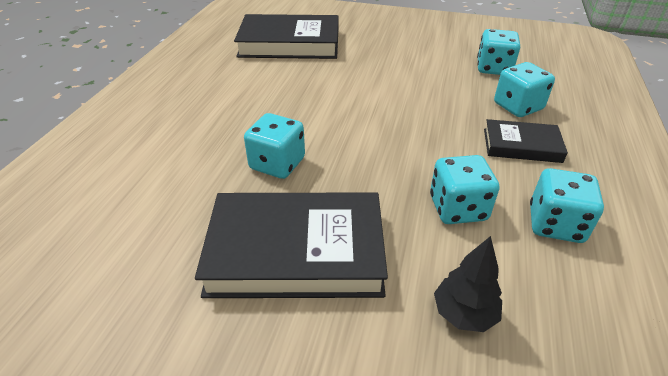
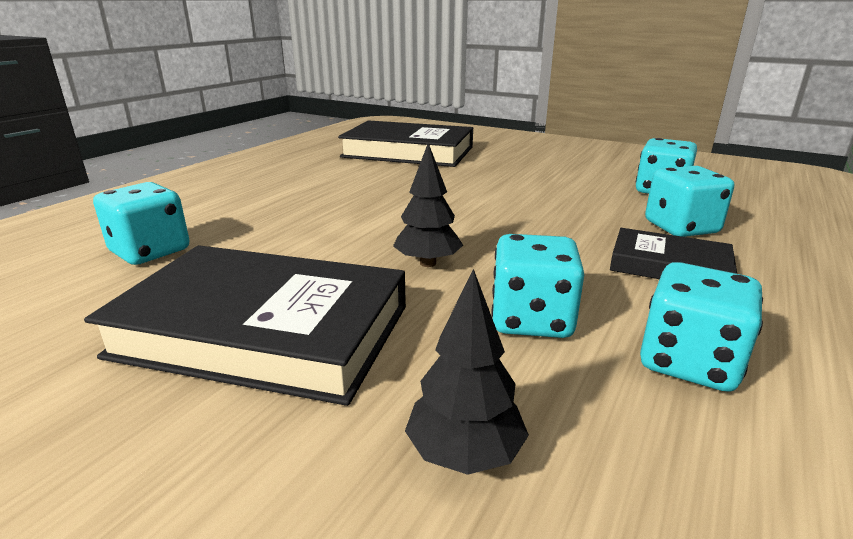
camera: 15 degrees right, 15 degrees down
(277, 164) = (312, 244): turquoise dice -> turquoise dice (150, 251)
(369, 169) = (427, 263): none -> black tree

